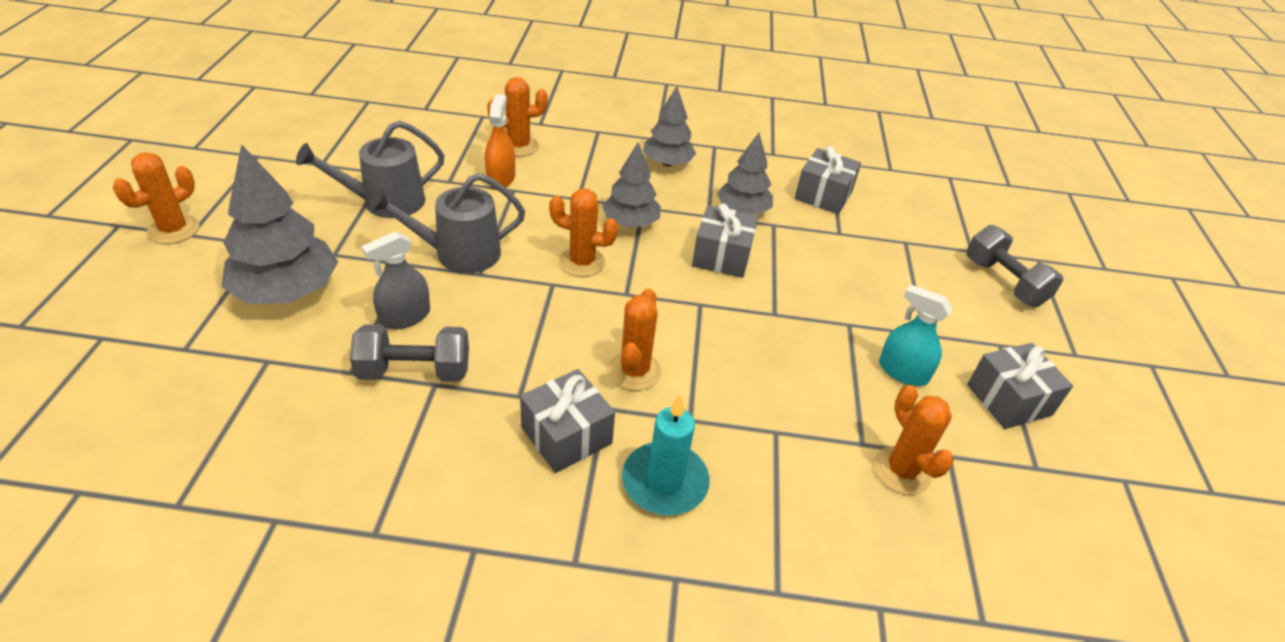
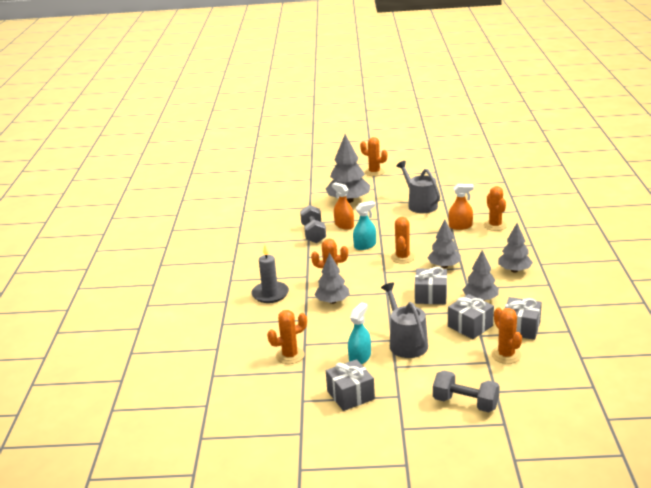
camera: 90 degrees right, 15 degrees down
(405, 317) = (344, 225): grey spray bottle -> orange spray bottle
(459, 253) = (392, 228): grey watering can -> grey watering can (406, 343)
(513, 301) = (365, 245): none -> turquoise spray bottle
(566, 435) = (289, 270): grey gift -> grey gift (470, 326)
(664, 482) = (270, 294): turquoise candle -> grey candle
(715, 380) = (332, 301): none -> grey tree
(888, 222) = (506, 355): none -> orange cactus
(1004, 282) = (465, 403): grey dumbbell -> grey dumbbell turned 60 degrees clockwise

